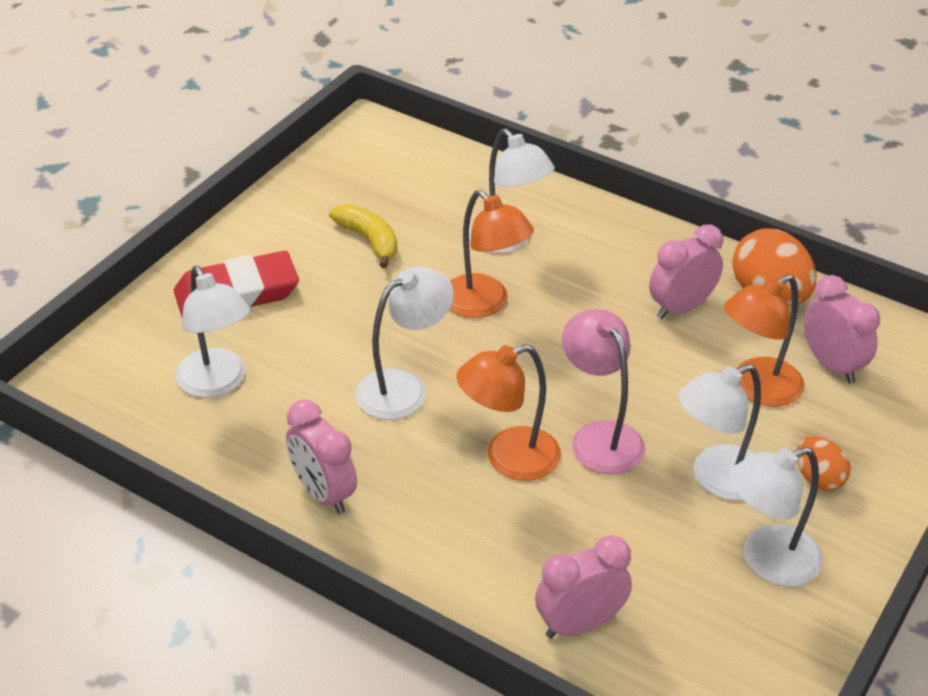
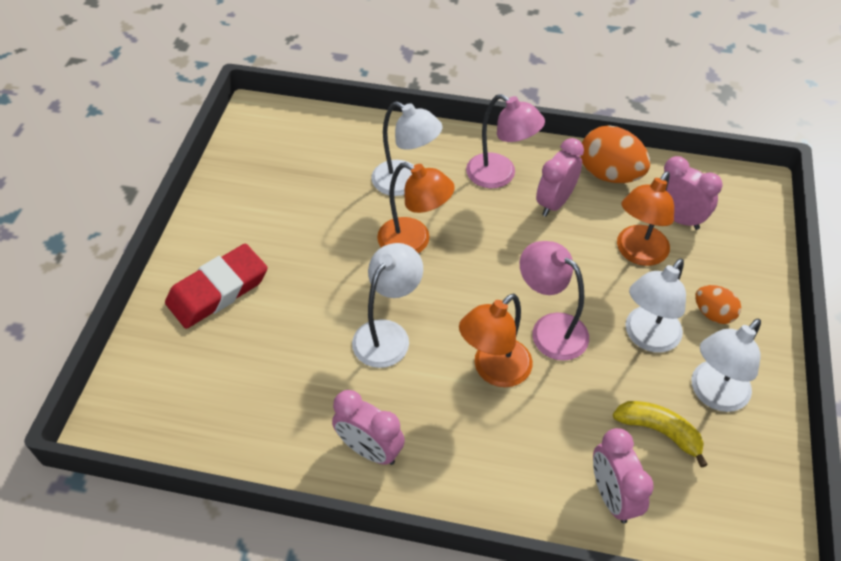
camera: 20 degrees left, 10 degrees up
(217, 383) = (239, 378): white lamp -> none
(369, 240) = (301, 212): yellow banana -> yellow banana (659, 431)
(579, 624) = (612, 496): pink clock -> pink clock turned 60 degrees counterclockwise
(627, 262) = (500, 175): none -> pink lamp

